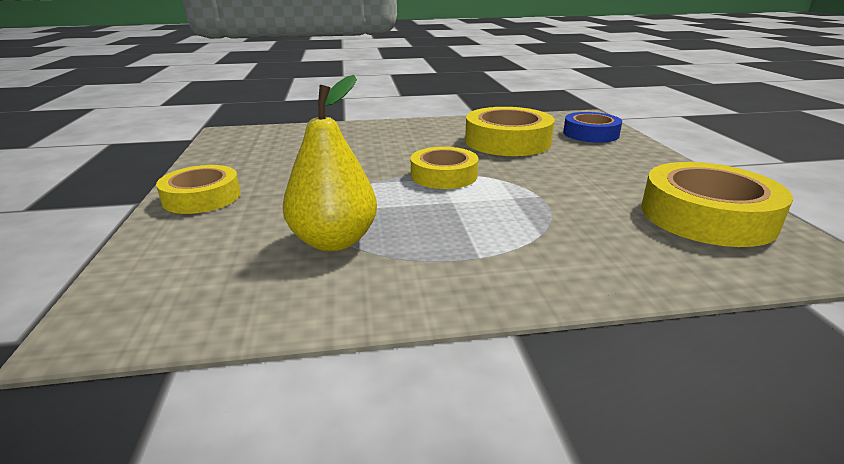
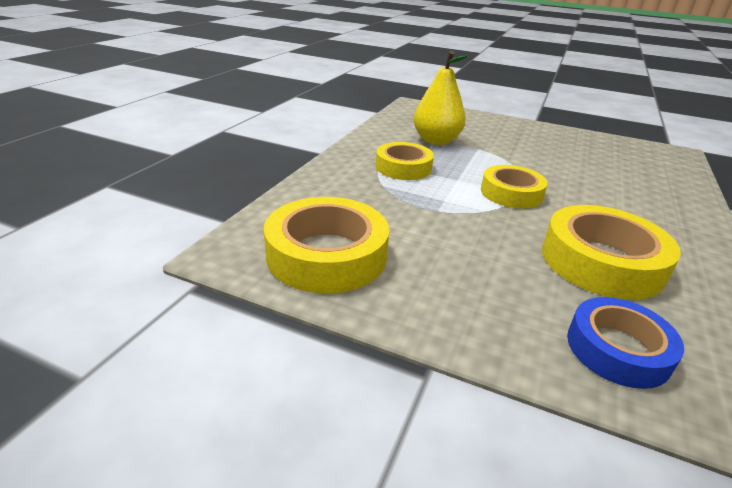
camera: 120 degrees right, 5 degrees up
(202, 197) = (525, 128): yellow tape -> yellow tape (403, 167)

